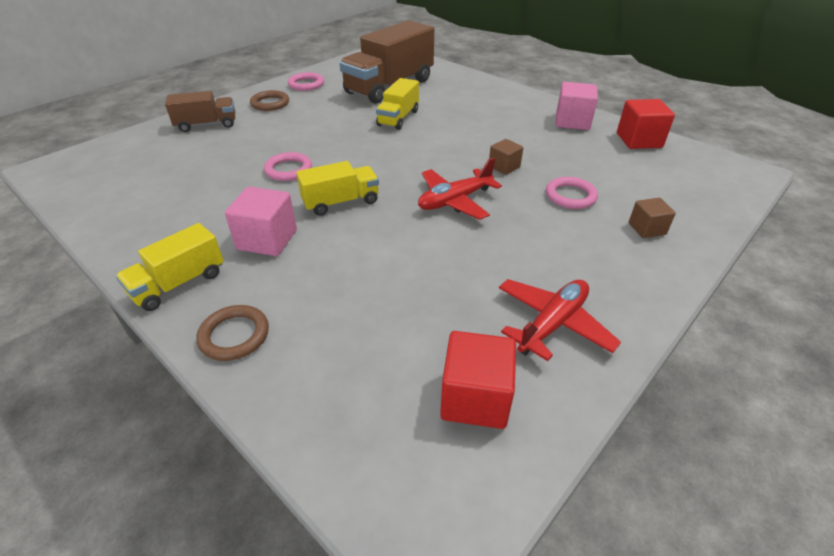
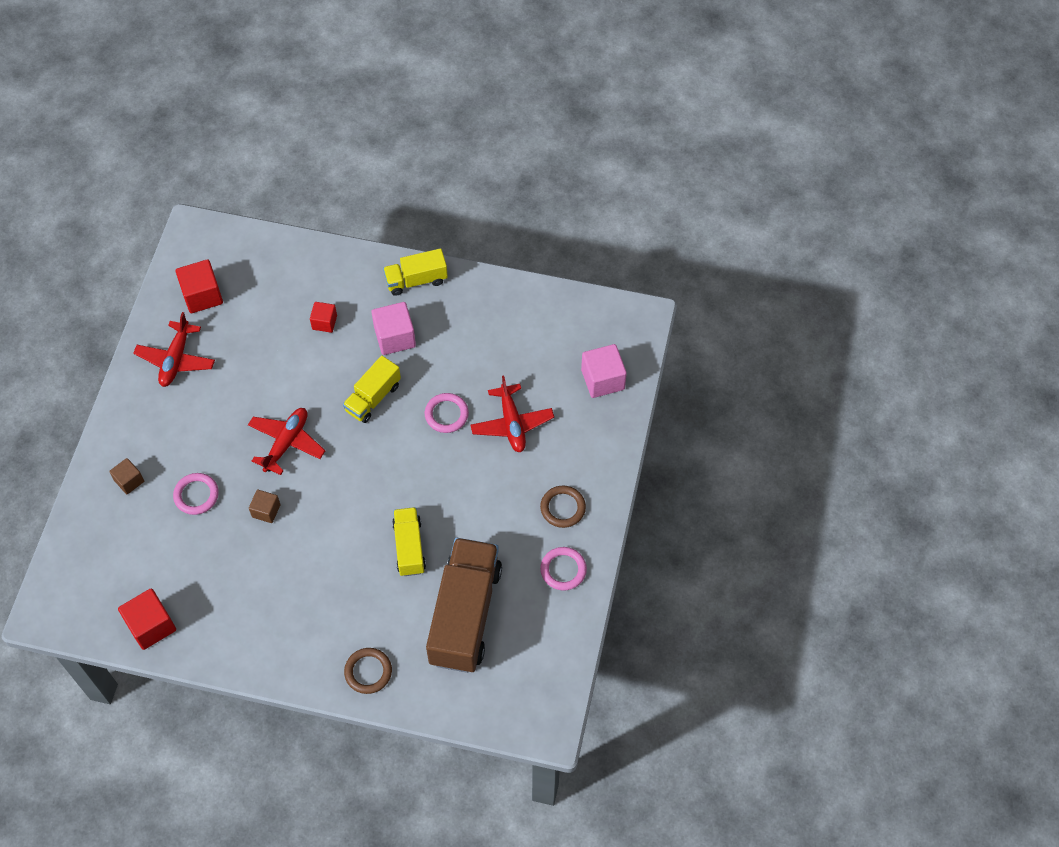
camera: 150 degrees right, 20 degrees up
(179, 284) = (416, 280): yellow truck -> yellow truck turned 120 degrees counterclockwise
(207, 125) = (584, 439): brown truck -> none
(234, 335) = (351, 267): brown ring -> brown ring (368, 672)
(244, 148) = (512, 423): none -> red plane
(328, 285) = (324, 322): none -> red cube
(572, 122) = (227, 633): pink cube -> pink cube (602, 379)

